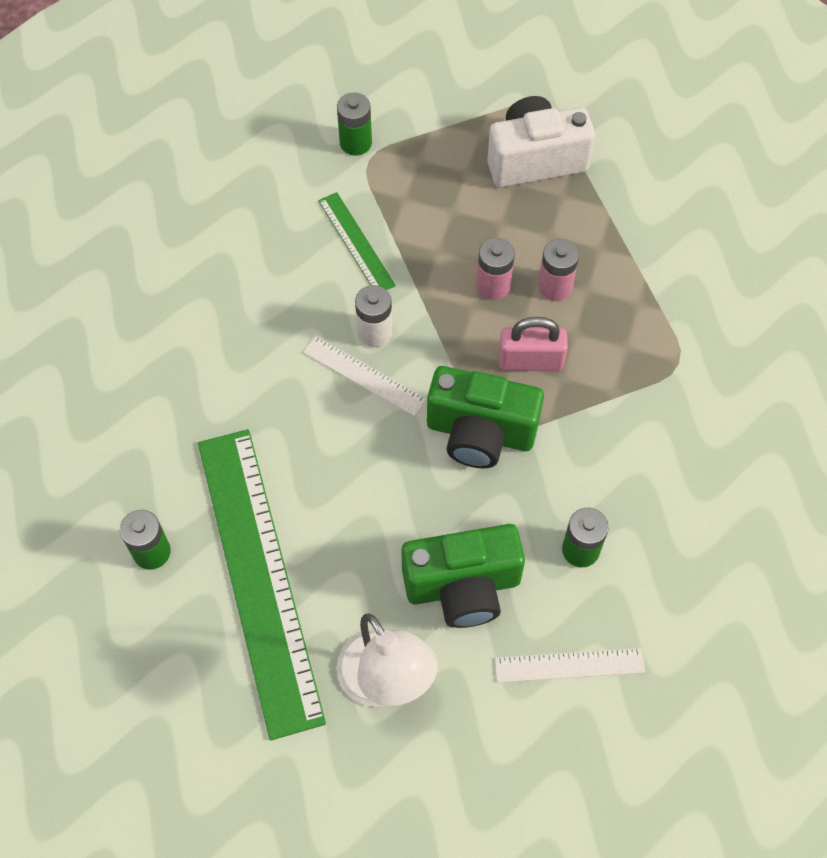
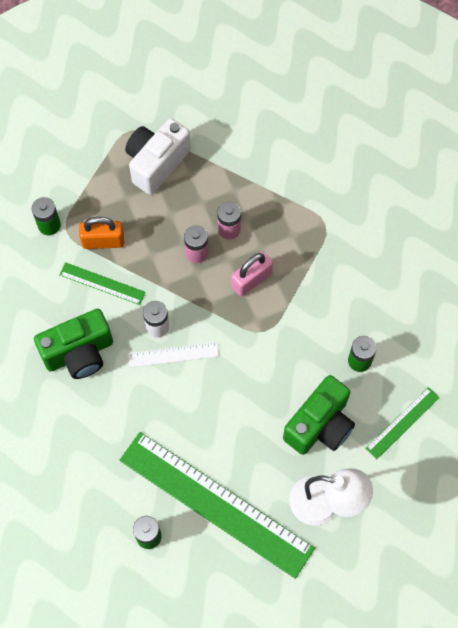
camera: 40 degrees left, 5 degrees up
(398, 200) = (103, 241): none -> orange padlock
(480, 433) = (259, 339): green camera -> green camera (79, 353)
(569, 665) = (402, 423): white ruler -> green ruler

